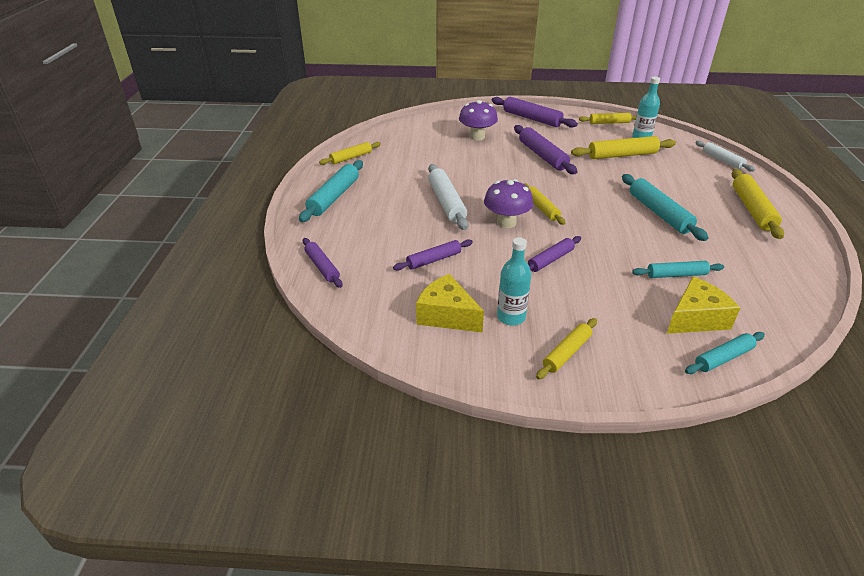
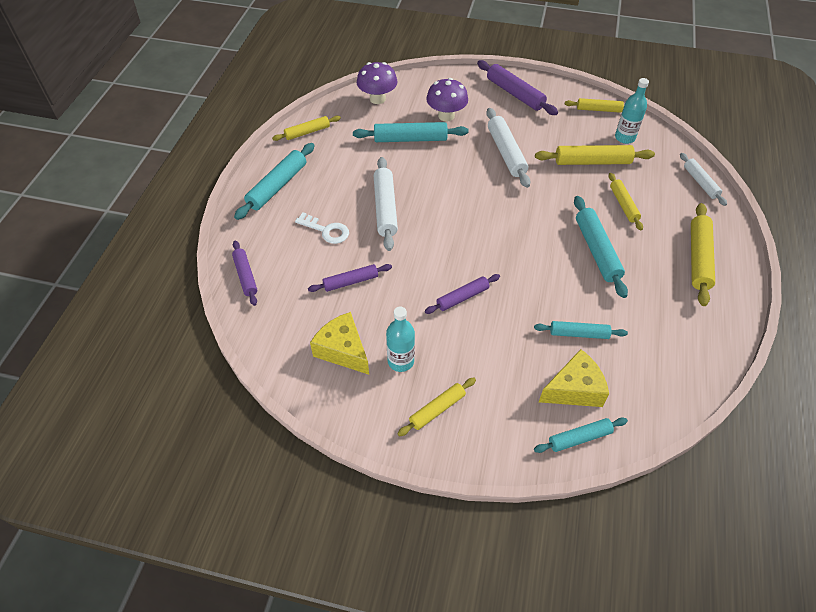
camera: 10 degrees right, 15 degrees up
(394, 224) = (326, 230): none -> white key
(450, 154) = (410, 139): none -> turquoise rolling pin
(506, 222) = (436, 243): purple mushroom -> purple mushroom (377, 99)
(542, 156) = (506, 152): purple rolling pin -> white rolling pin
(542, 208) = (478, 228): yellow rolling pin -> yellow rolling pin (623, 205)

